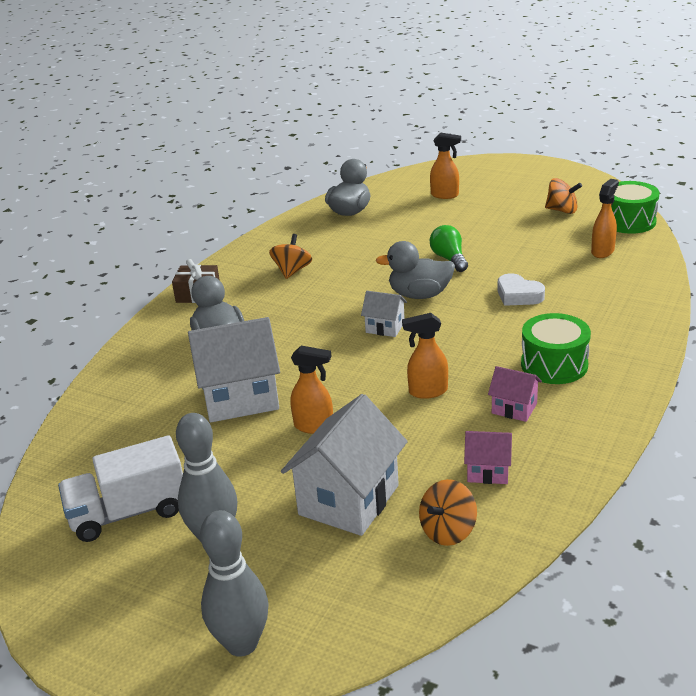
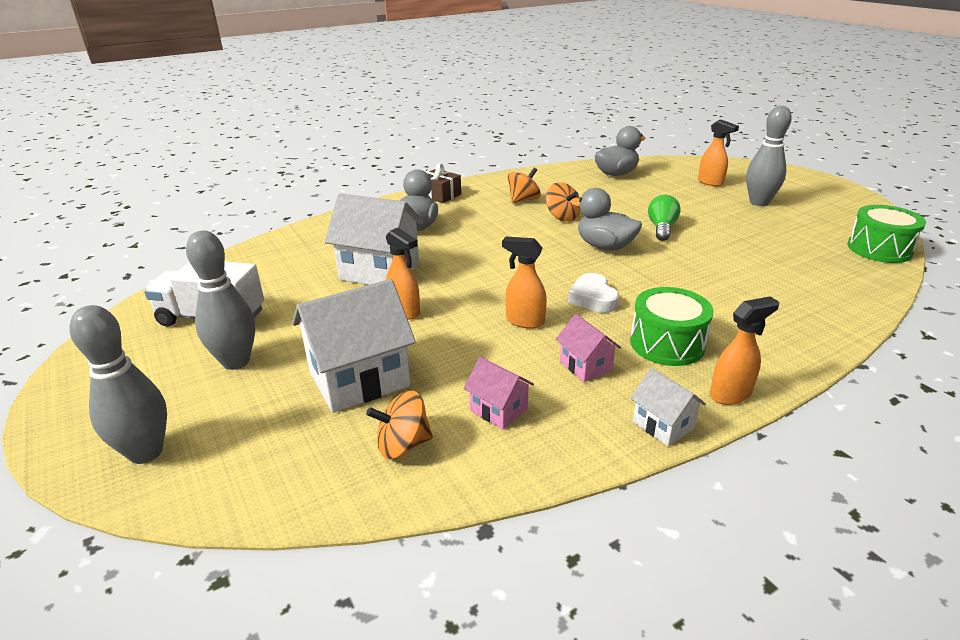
camera: 30 degrees right, 0 degrees up
(385, 327) = (547, 260): white house -> white house (663, 425)
(504, 204) = (759, 202): none -> grey bowling pin
(518, 295) = (695, 274): white heart -> white heart (593, 298)
(562, 210) = (814, 222): orange spinning top -> orange spinning top (562, 217)
(602, 251) = (823, 266): orange spray bottle -> orange spray bottle (731, 394)

